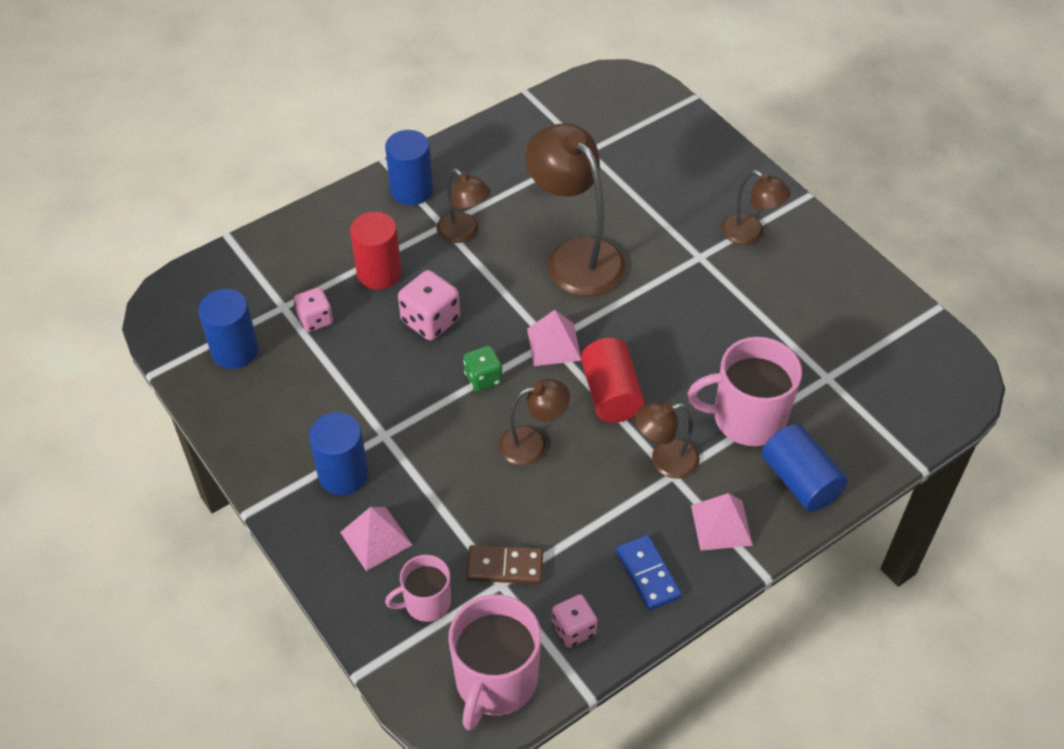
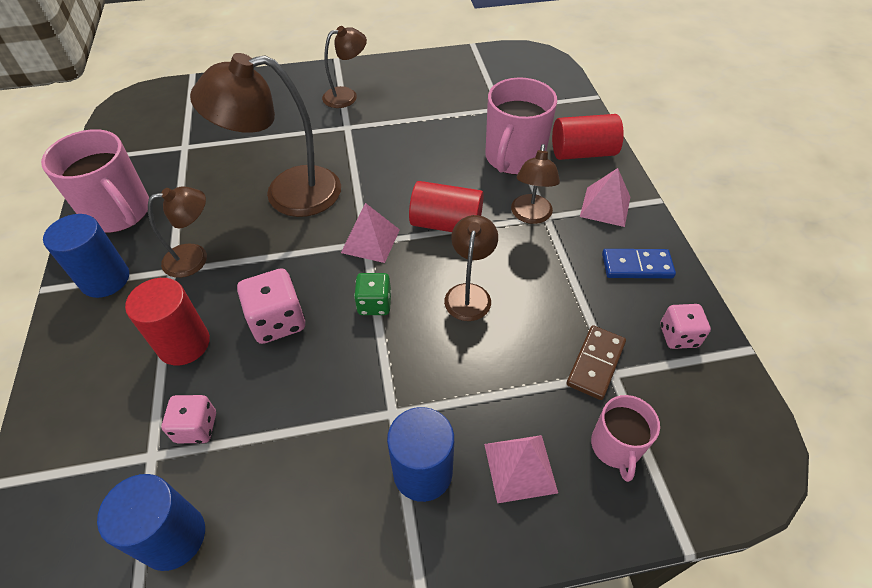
camera: 65 degrees left, 0 degrees up
(495, 681) = (721, 417): pink mug -> pink mug (119, 212)
(800, 481) = (582, 153): blue cylinder -> red cylinder

